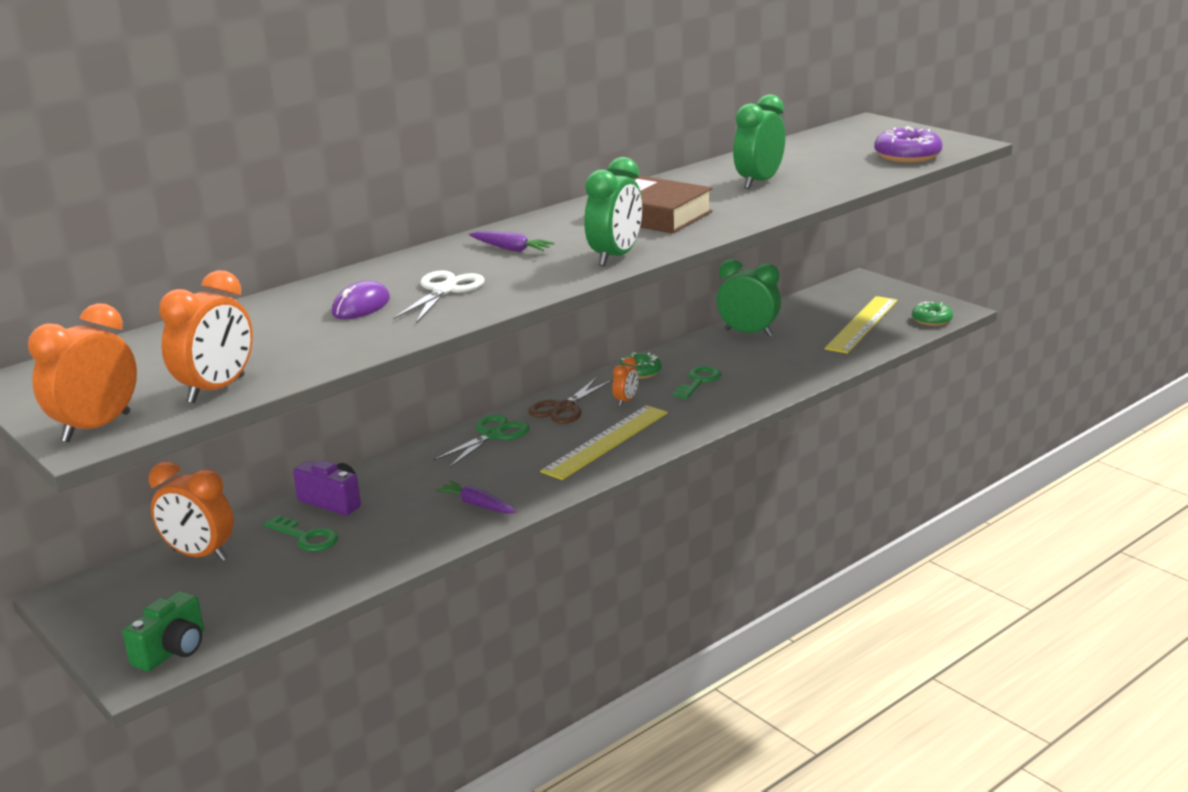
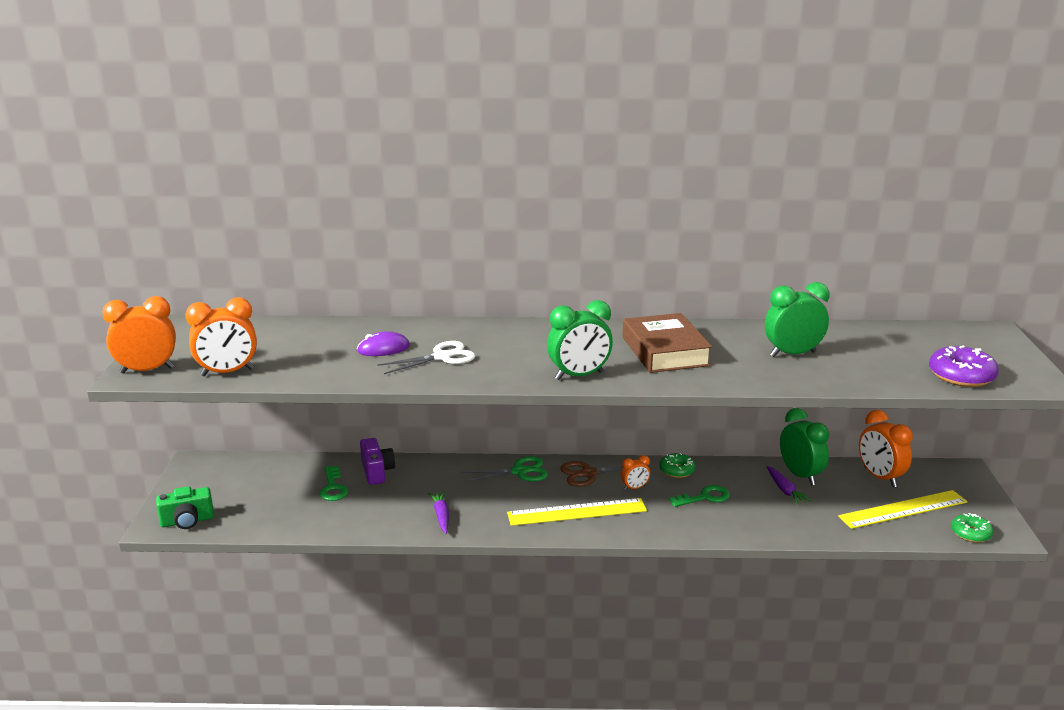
camera: 40 degrees right, 0 degrees up
(199, 555) = (275, 470): orange clock -> orange clock (880, 477)
(511, 249) = (532, 342): purple carrot -> purple carrot (785, 490)

